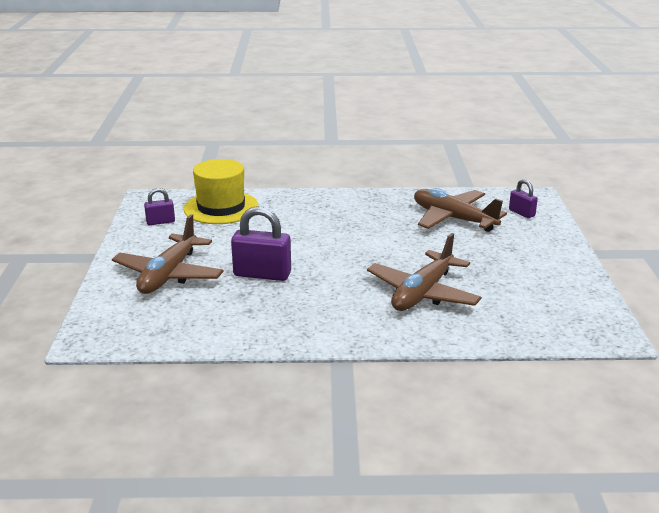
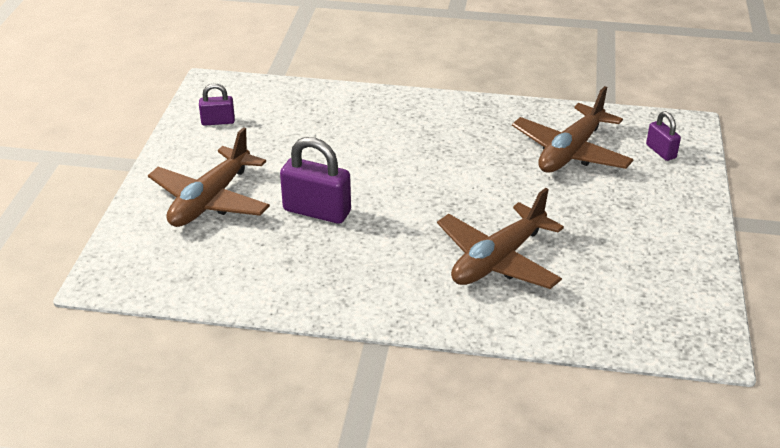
camera: 10 degrees right, 10 degrees up
(221, 207) = (293, 107): yellow hat -> none
(453, 219) = (570, 152): brown plane -> brown plane turned 105 degrees counterclockwise

